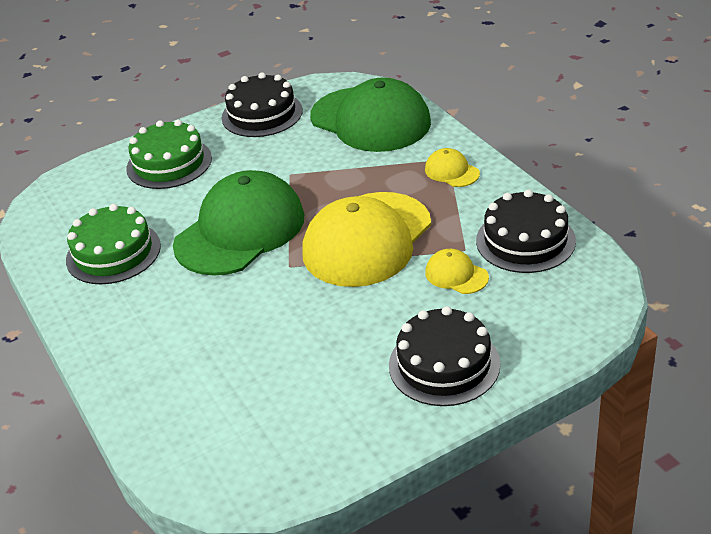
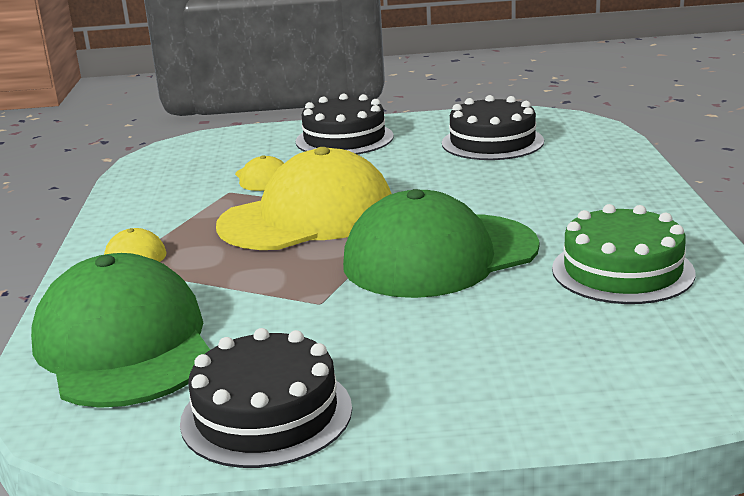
camera: 155 degrees left, 15 degrees down
(169, 163) = (490, 371): green cake -> none
(525, 240) = (169, 186): black cake -> black cake (492, 142)

